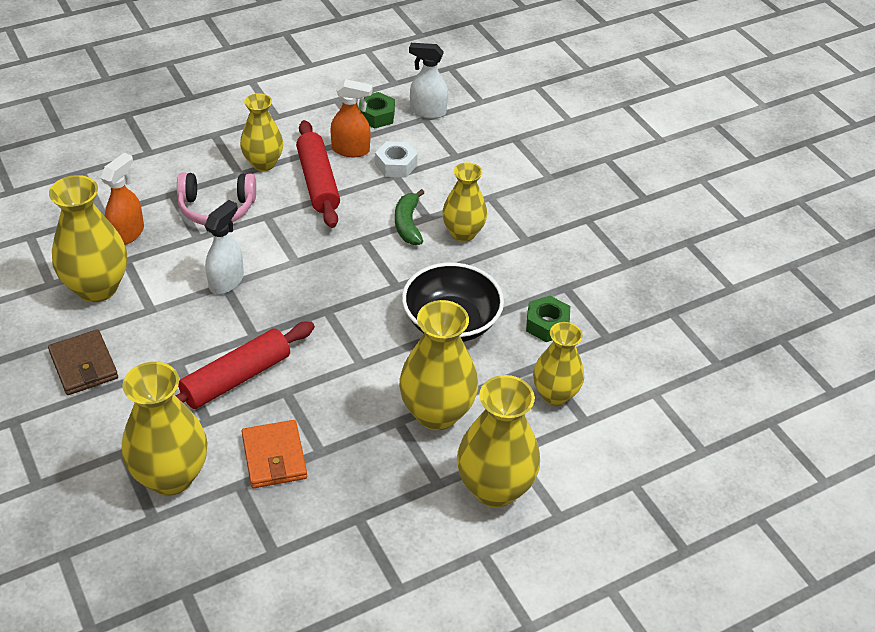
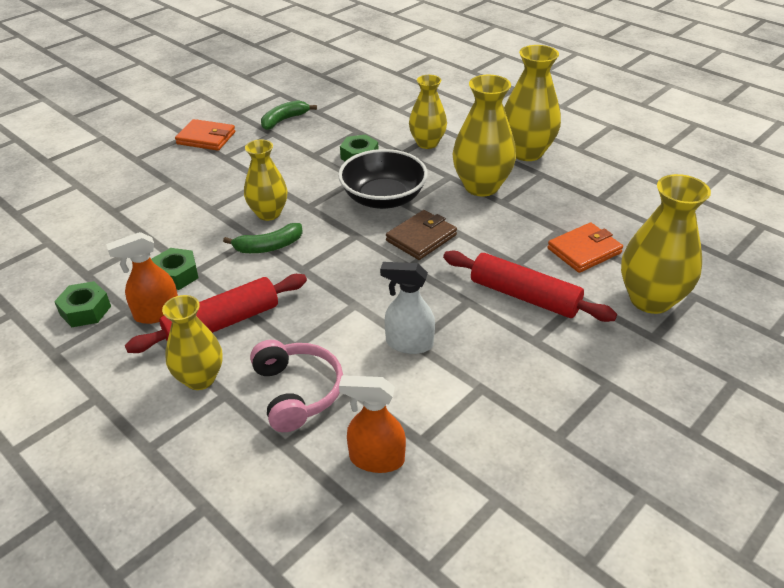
camera: 105 degrees left, 5 degrees down
(84, 365) = (588, 409): brown wallet -> brown wallet (421, 238)
(97, 288) = (478, 448): yellow vase -> none
(351, 150) = (157, 313): orange spray bottle -> orange spray bottle turned 105 degrees counterclockwise
(396, 165) = (176, 275): white nut -> green nut
(427, 111) = (72, 274): white spray bottle -> none
(633, 211) = (206, 138): none -> orange wallet
(656, 278) = (284, 120): none -> green banana

